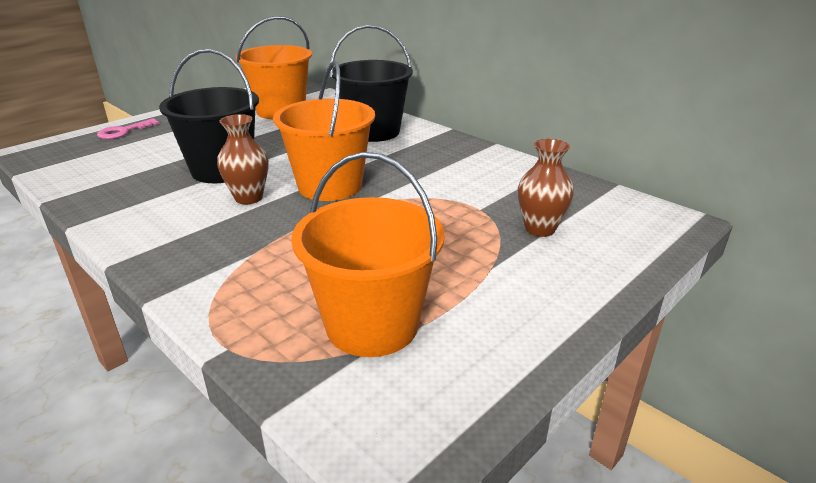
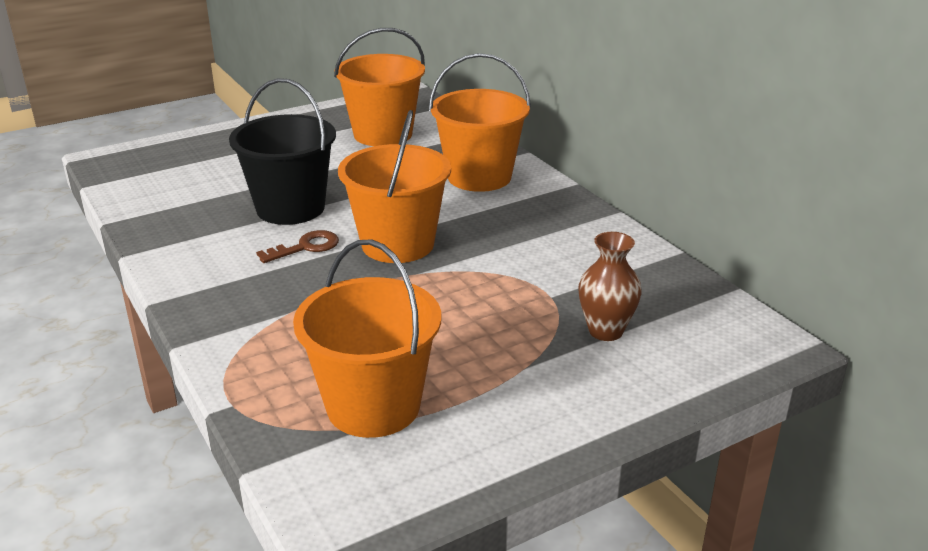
camera: 15 degrees right, 0 degrees up
(123, 131) = (201, 144): pink key -> none
(248, 198) = (306, 247): brown vase -> brown key
(373, 131) = (479, 177): black bucket -> orange bucket

